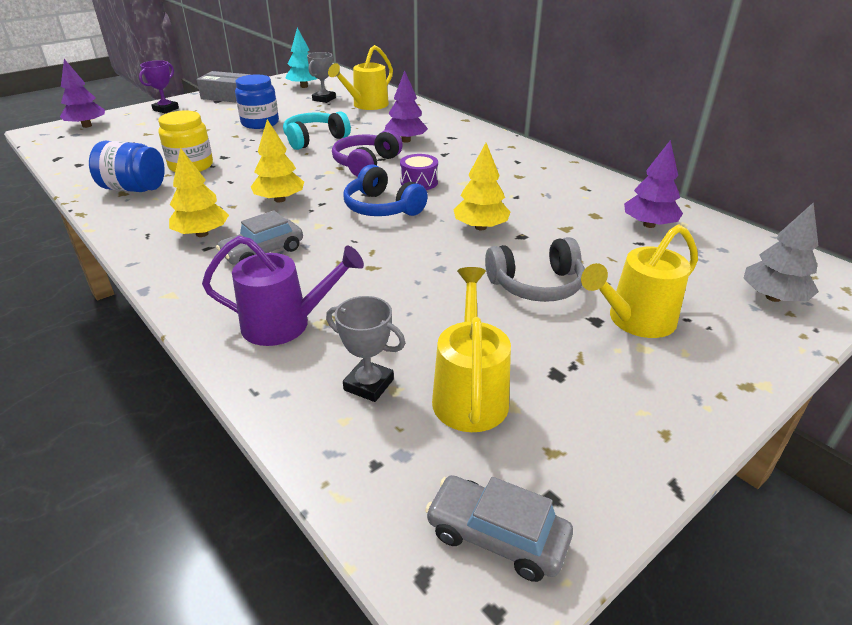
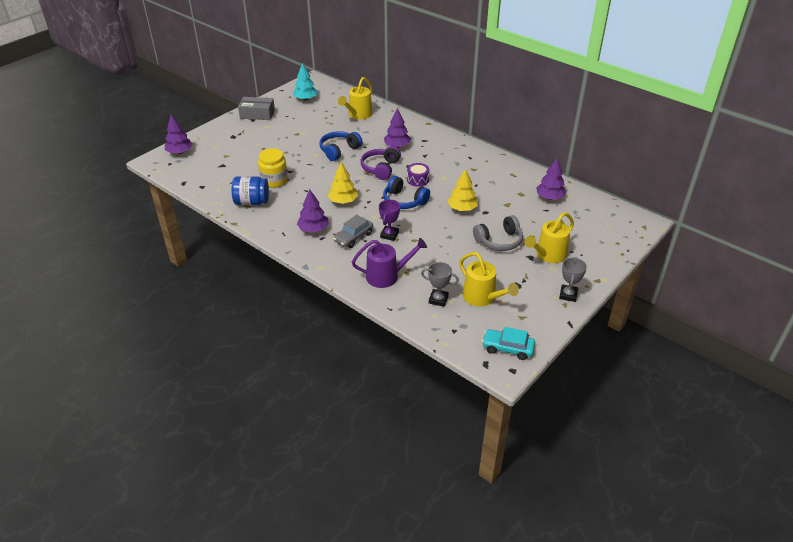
camera: 10 degrees left, 5 degrees up
(166, 109) = (222, 131): purple trophy -> purple trophy (389, 235)
(202, 234) = (313, 229): yellow tree -> purple tree
(260, 123) = (295, 139): blue jar -> none
(314, 139) = (339, 150): turquoise headphones -> blue headphones
(324, 99) = (326, 111): grey trophy -> grey trophy (568, 295)
(469, 393) = (482, 298): yellow watering can -> yellow watering can turned 150 degrees clockwise
(496, 536) = (507, 348): grey car -> turquoise car
(773, 297) = (610, 235): grey tree -> none

